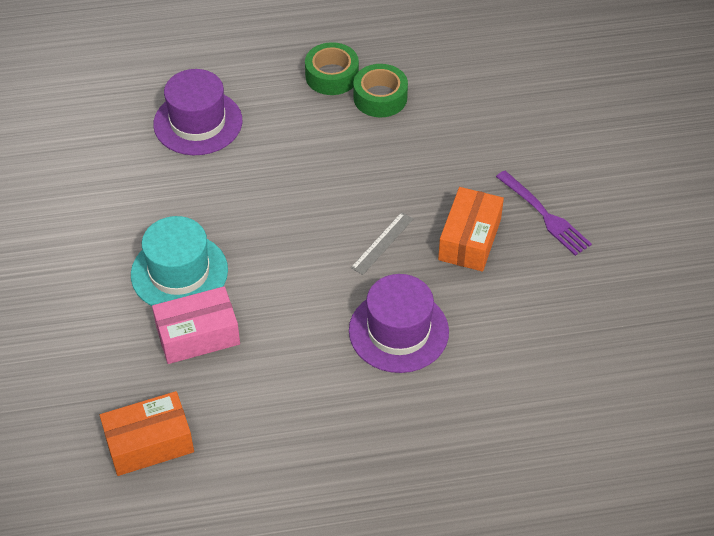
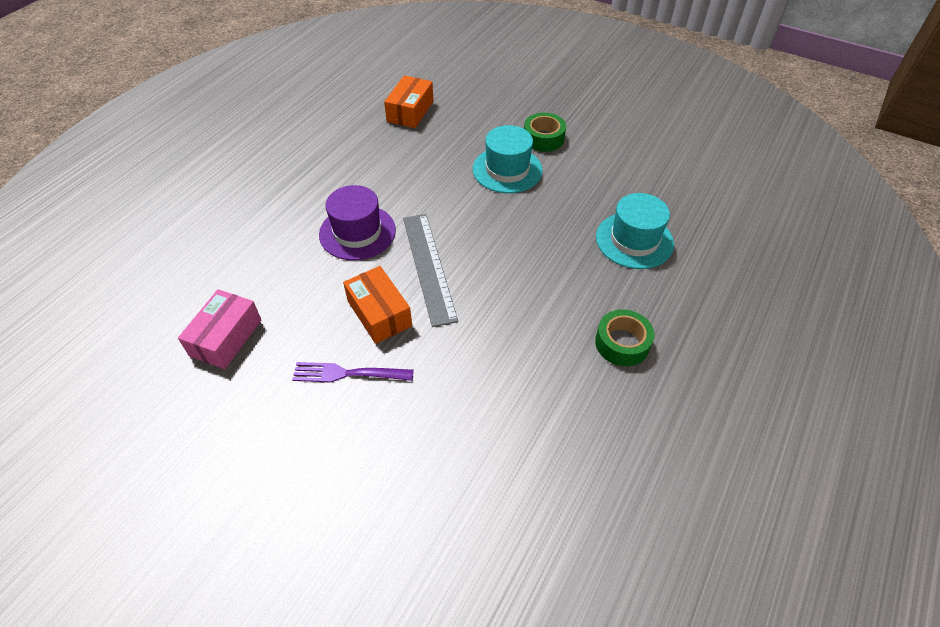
camera: 130 degrees right, 0 degrees up
(198, 122) = (634, 240): purple hat -> turquoise hat
(198, 335) = (454, 155): pink box -> pink box (226, 338)
(380, 97) = (569, 358): green tape -> green tape (543, 138)
(382, 243) = (428, 267): grey ruler -> grey ruler, size x2.01

